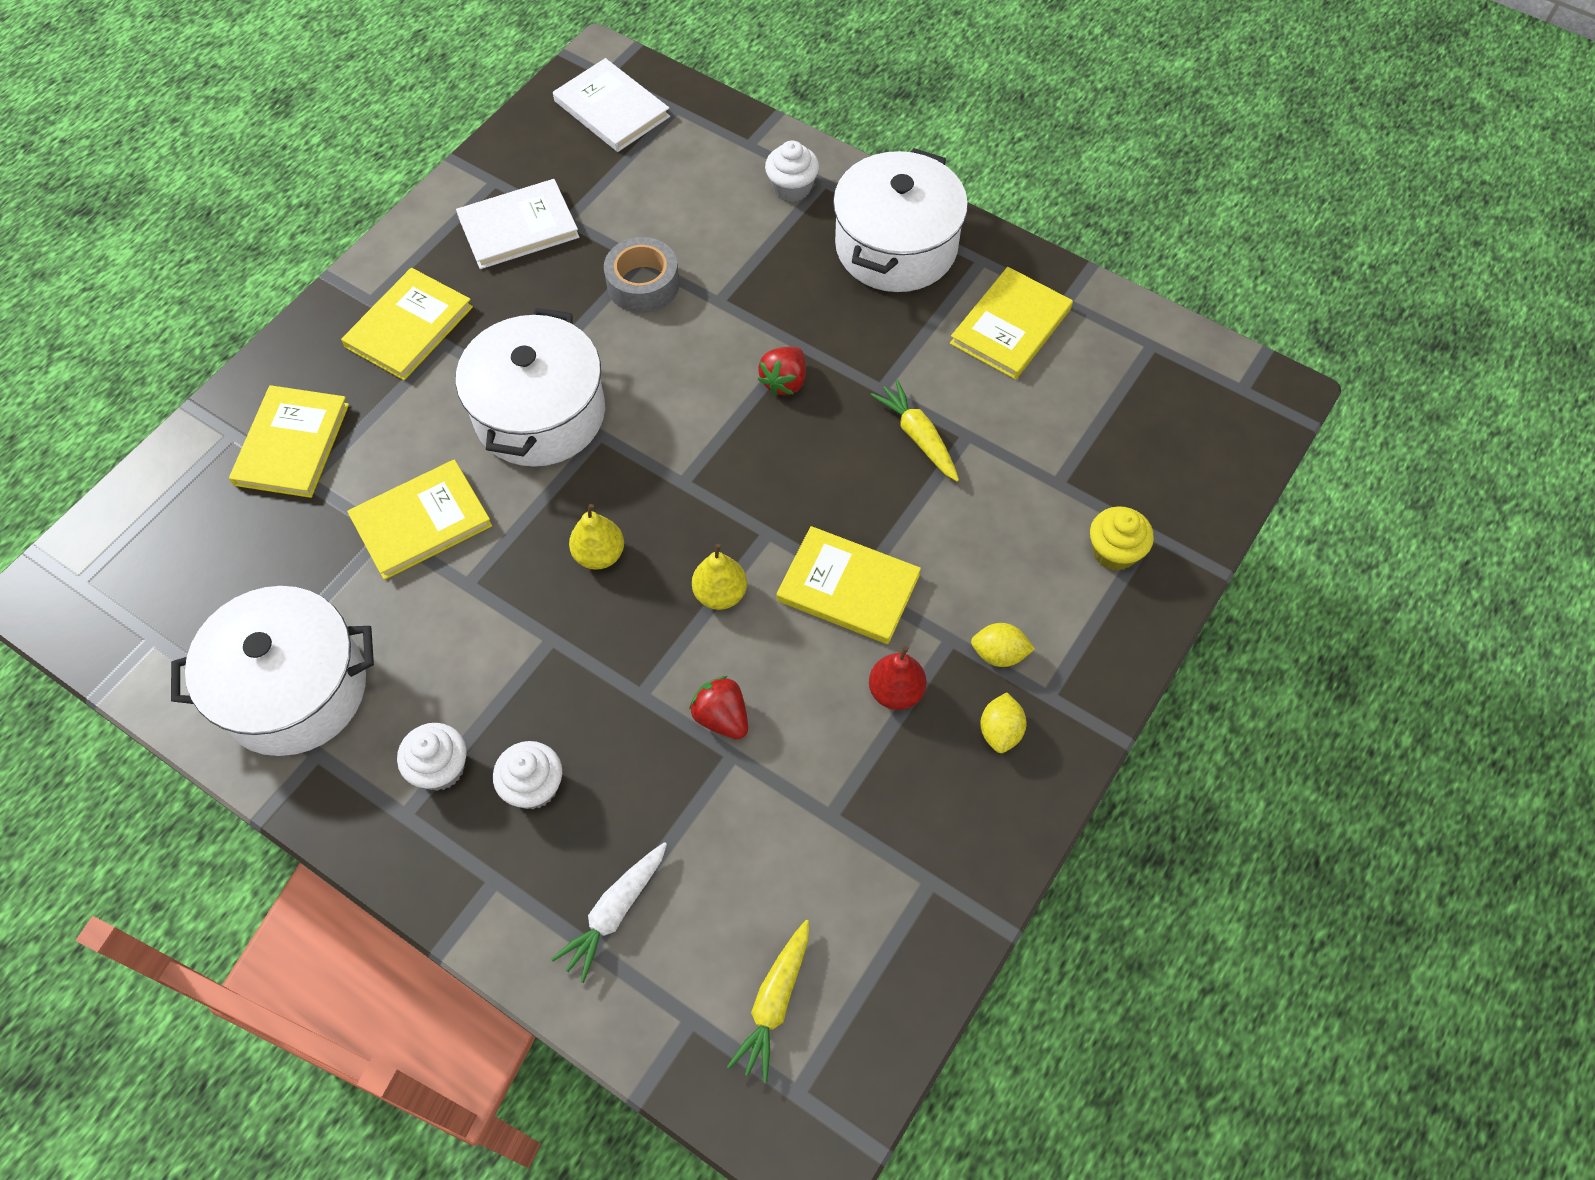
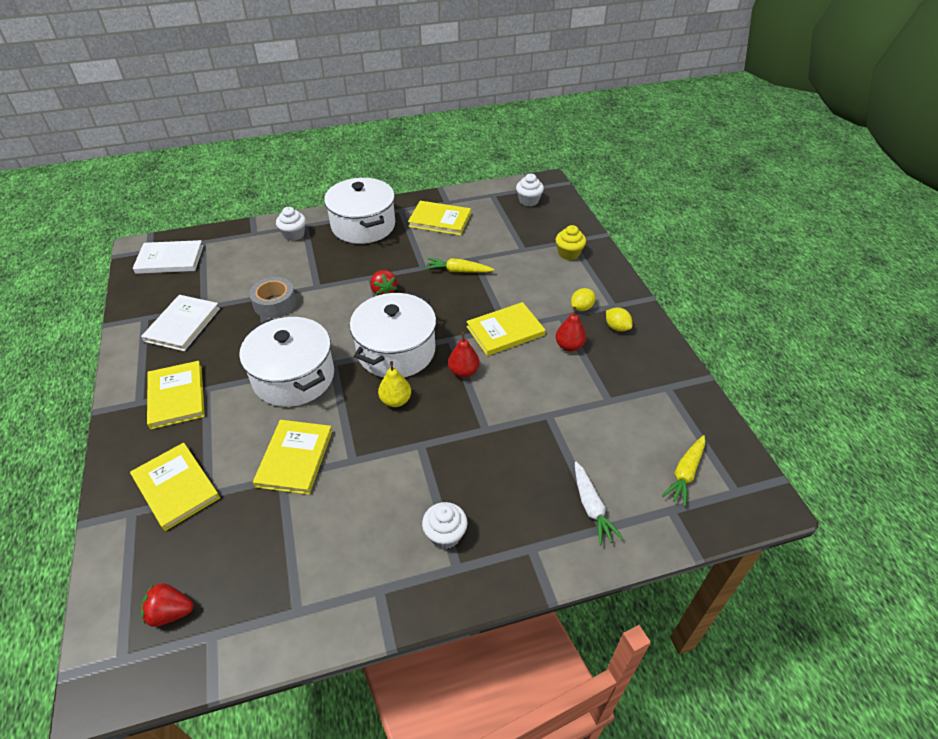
camera: 50 degrees left, 15 degrees down
(294, 689) = (327, 577): white pot -> white pot (396, 351)
(534, 786) = (494, 500): white cupcake -> white cupcake (528, 201)
(720, 594) = (463, 371): yellow pear -> red pear
(722, 717) = (526, 407): red strawberry -> red strawberry (170, 612)
(774, 1002) = (685, 473): yellow carrot -> yellow carrot turned 60 degrees clockwise
(1010, 326) = (440, 220): yellow book -> yellow book turned 60 degrees counterclockwise

